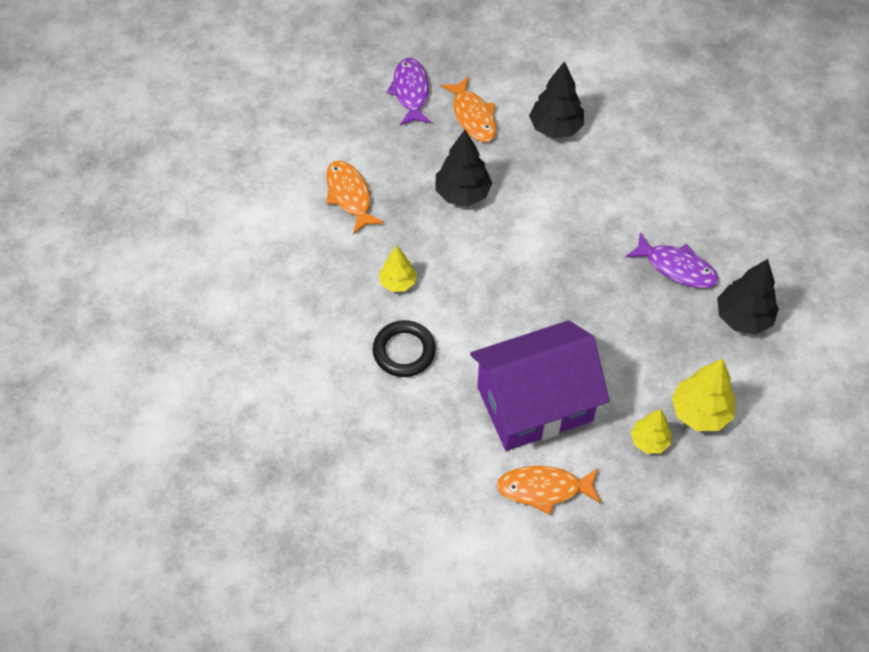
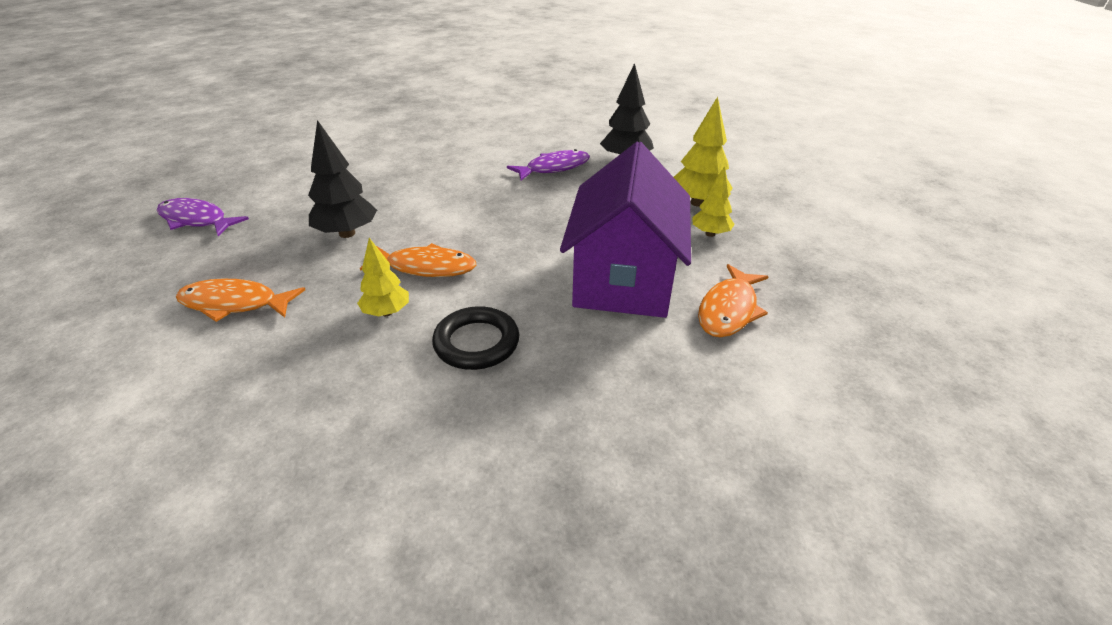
camera: 60 degrees left, 20 degrees down
(473, 116) = (281, 199): orange fish -> orange fish (426, 267)
(555, 128) = (359, 169): black tree -> none

